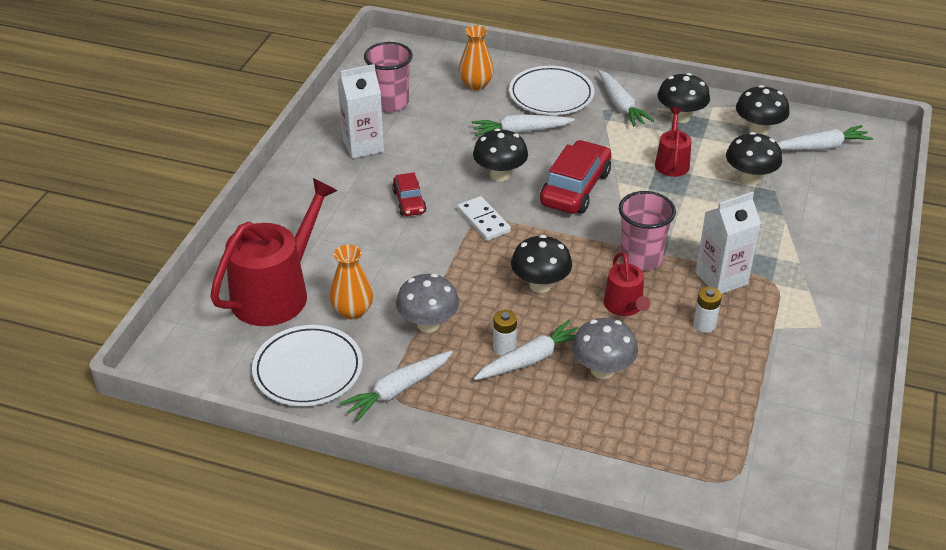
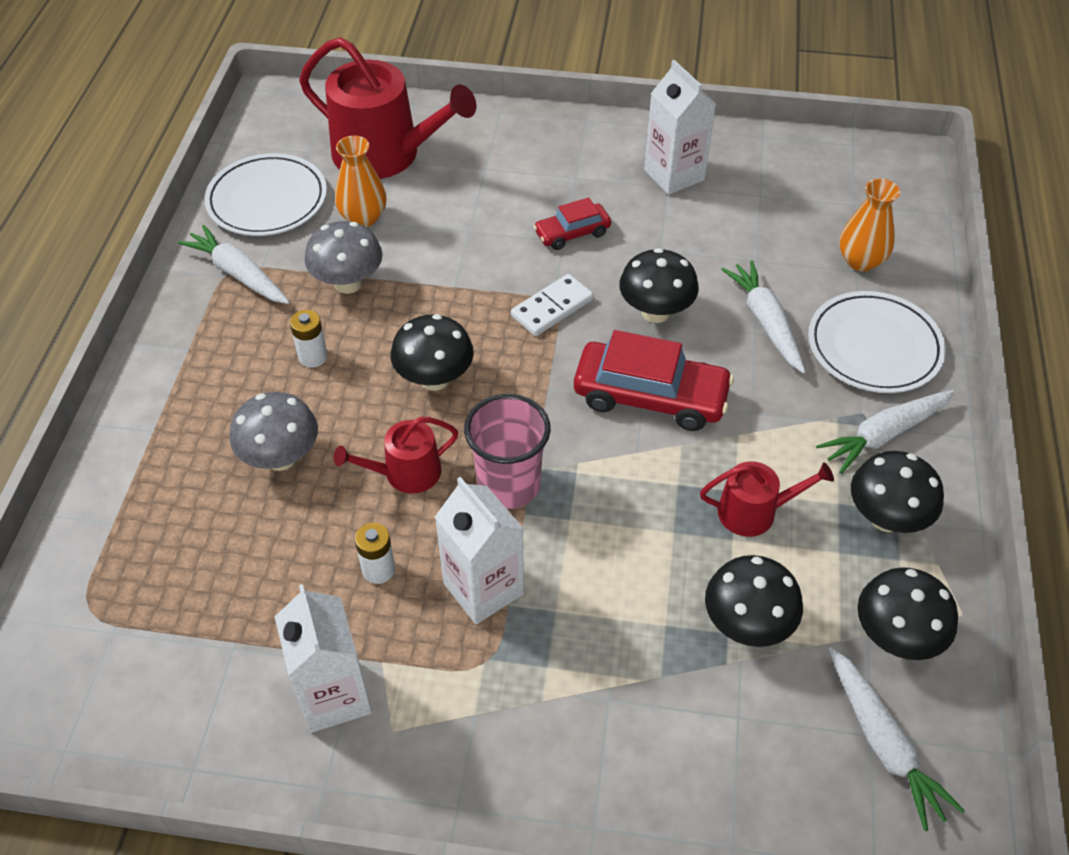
camera: 80 degrees right, 10 degrees up
(390, 103) = (778, 184): pink cup -> none
(530, 359) = (295, 383): white carrot -> none
(798, 351) = (334, 695): none -> white carton

